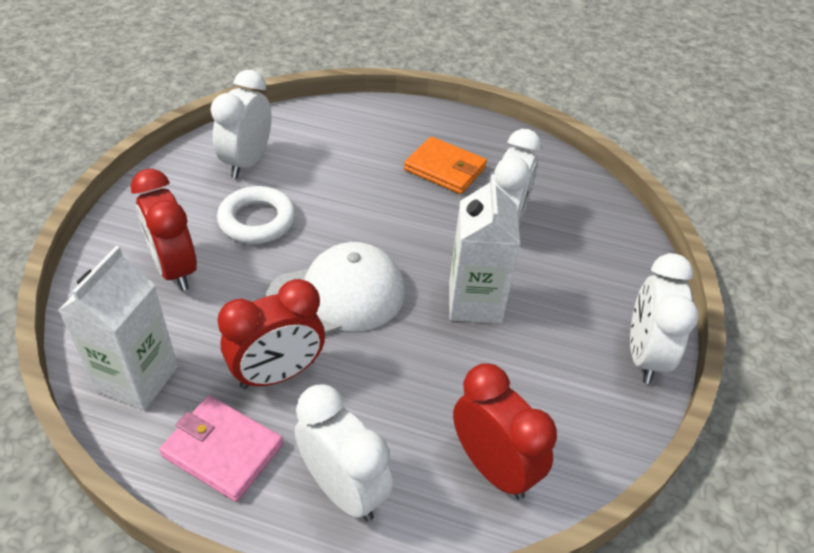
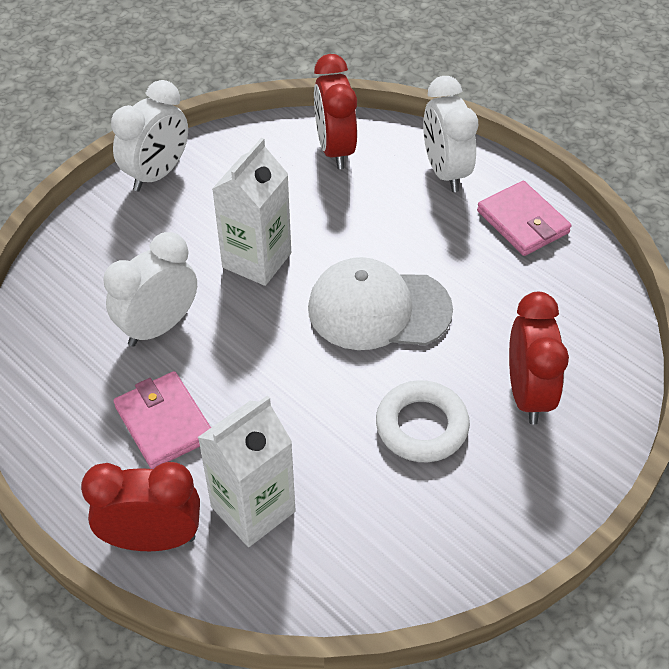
camera: 150 degrees left, 5 degrees up
(137, 379) = (581, 296): white carton -> white carton (253, 509)
(247, 162) = (400, 526): white clock -> none
(278, 374) = (461, 260): red clock -> red clock (153, 539)
(445, 169) = (164, 423): orange wallet -> pink wallet

